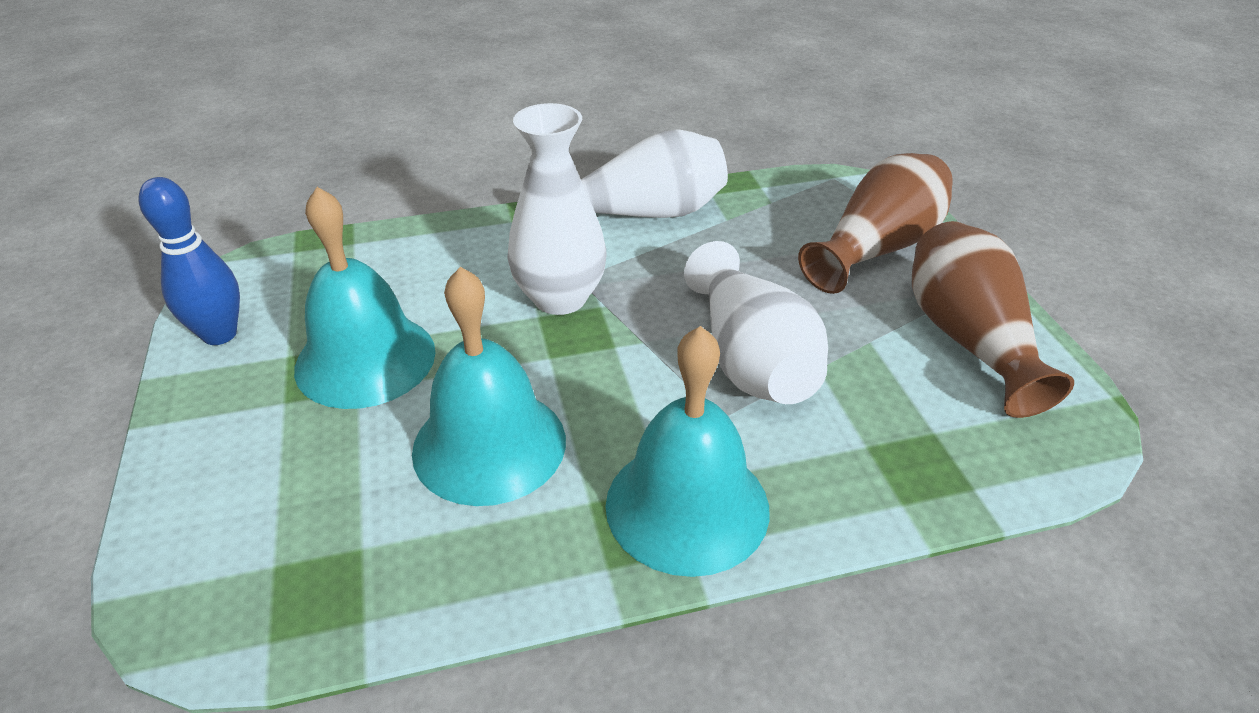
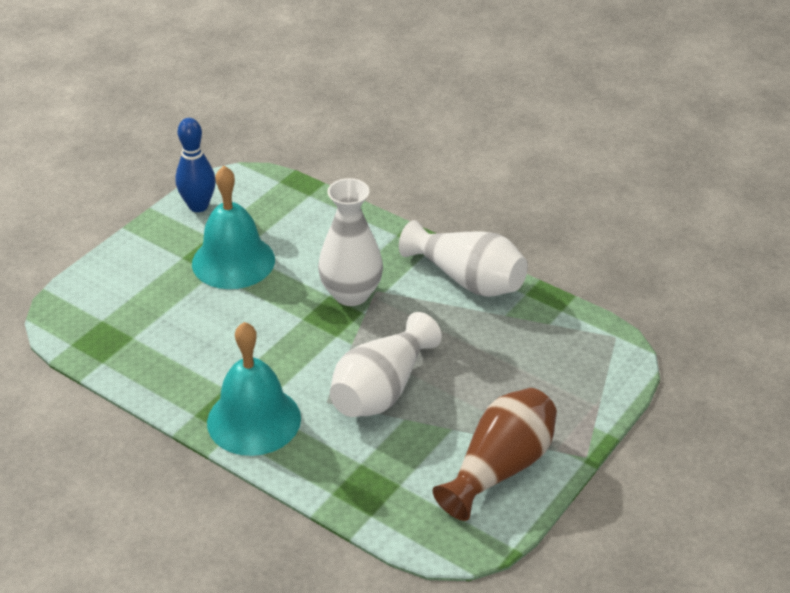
camera: 50 degrees right, 0 degrees up
(489, 445) = (224, 336): turquoise bell -> none
(876, 248) = (552, 392): brown vase -> none

